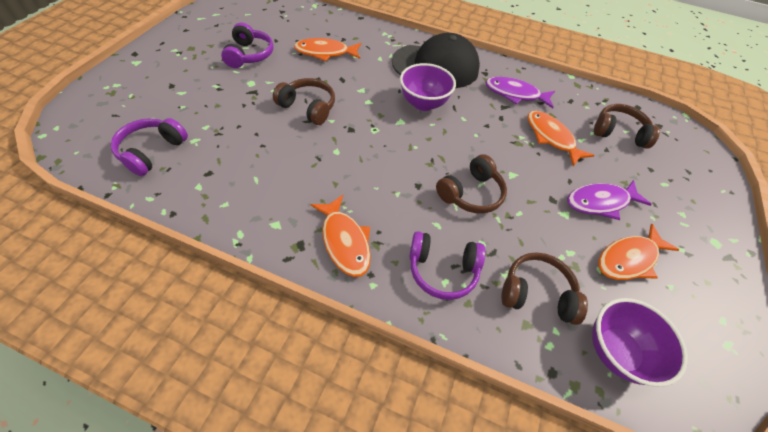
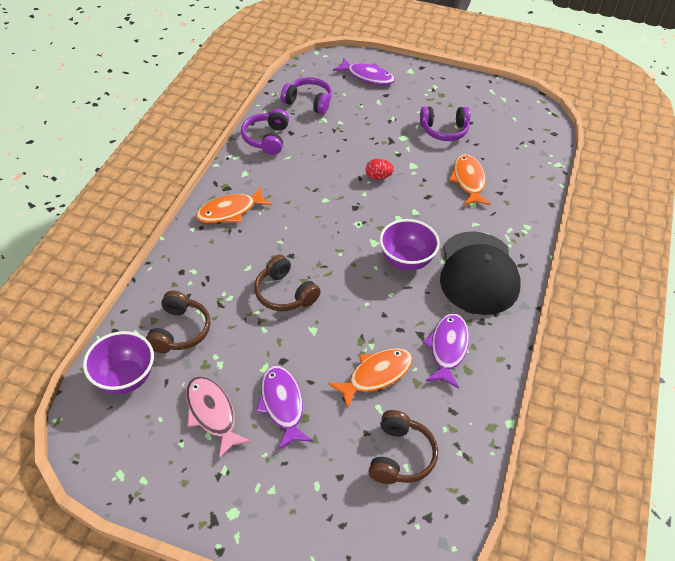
camera: 90 degrees right, 5 degrees down
(128, 95) = (367, 77): none -> purple fish
(308, 107) = (378, 177): brown headphones -> red egg
(442, 270) = (204, 269): purple headphones -> purple headphones (267, 139)
(628, 259) = (212, 413): orange fish -> pink fish

